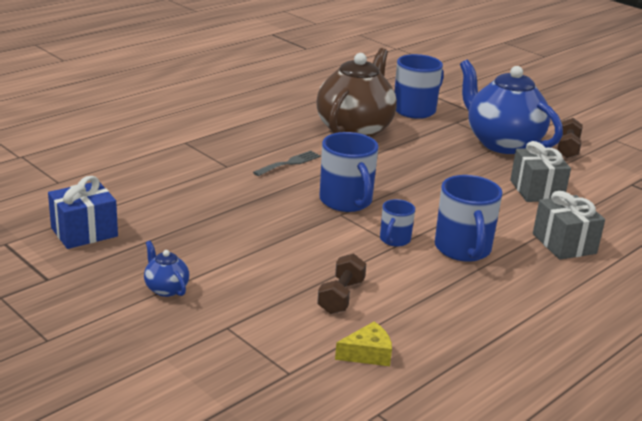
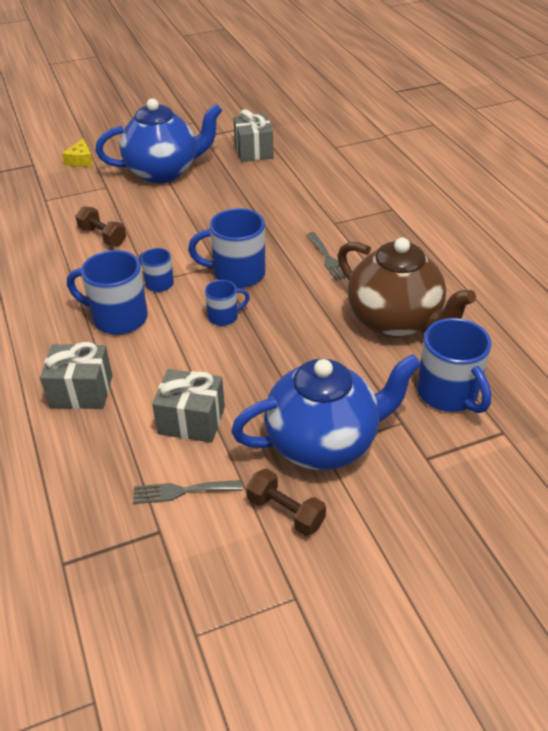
camera: 115 degrees right, 15 degrees up
(84, 232) = (254, 151): blue gift -> grey gift
(166, 289) = (164, 172): blue teapot -> blue teapot, size x2.45
(367, 354) = (35, 232): yellow cheese -> yellow cheese (81, 160)
(412, 197) = (224, 316): none -> blue mug
(596, 182) = (182, 491): none -> grey fork

